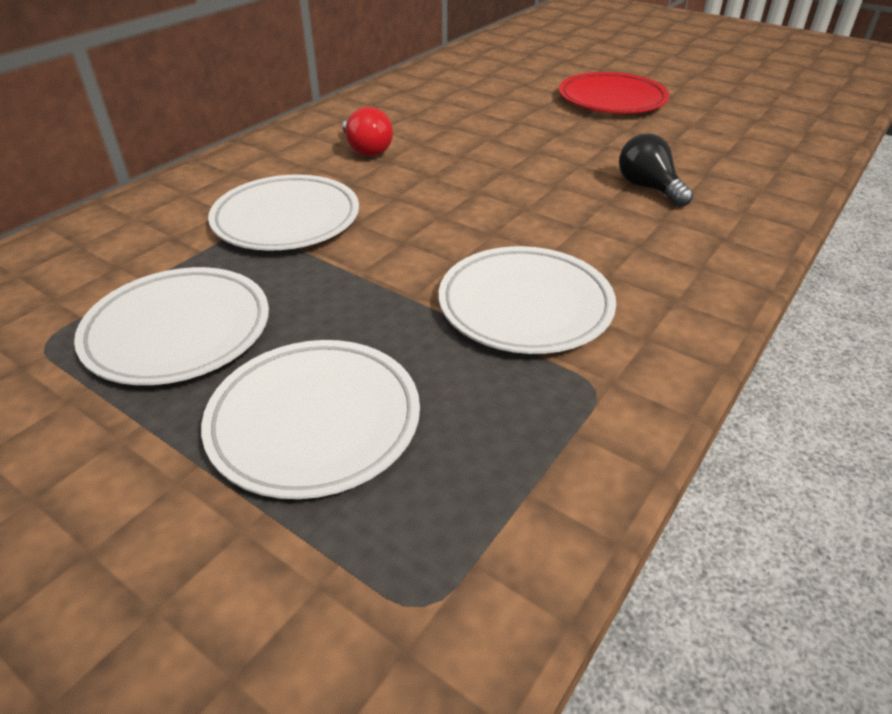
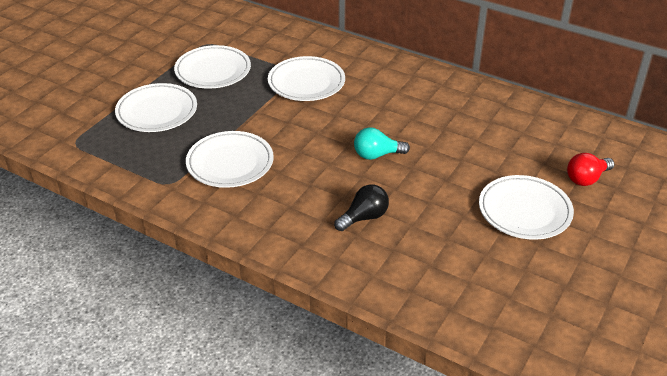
camera: 85 degrees right, 0 degrees up
(366, 150) = (396, 98): red light bulb -> red light bulb (586, 179)
(505, 171) = (377, 155): none -> turquoise light bulb
(612, 100) = (524, 211): red plate -> white plate

